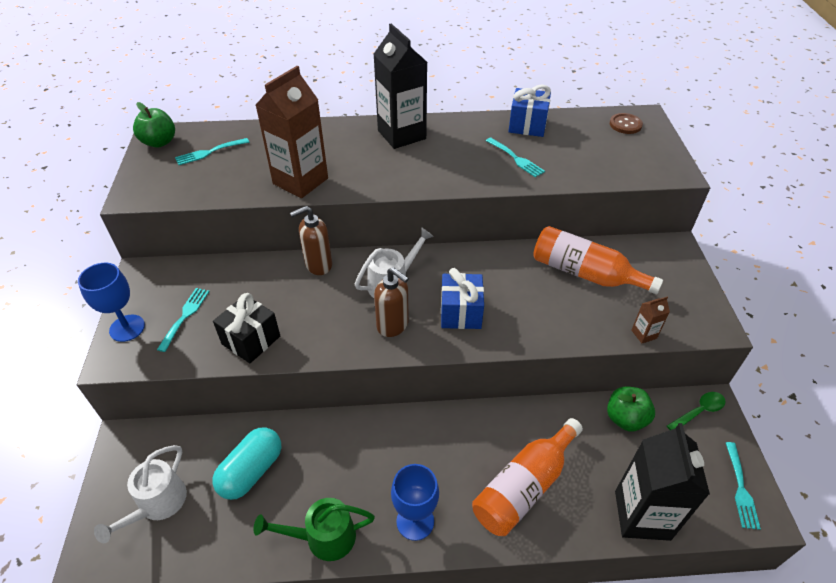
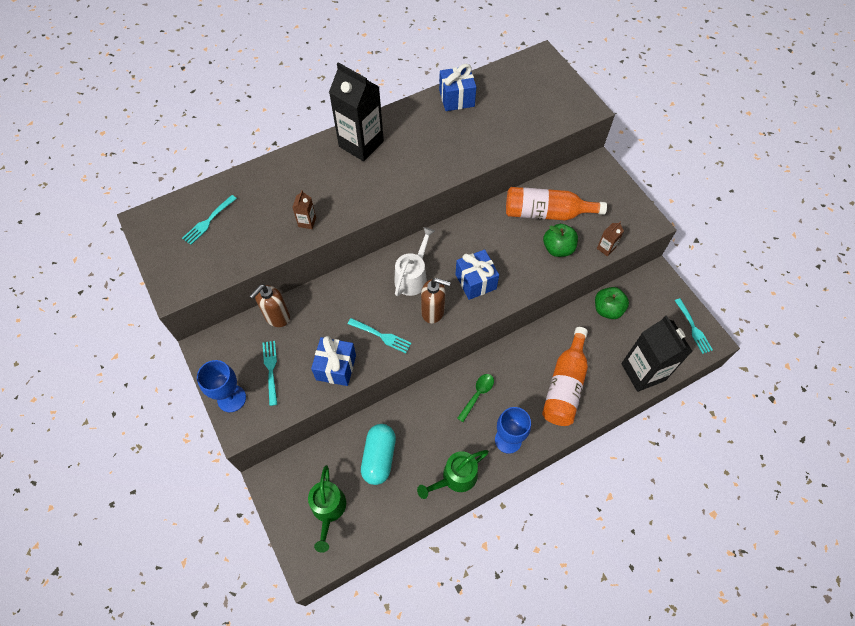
camera: 25 degrees left, 15 degrees up
(157, 505) = (328, 510): white watering can -> green watering can
(159, 142) = (154, 227): green apple -> green apple (558, 248)
(251, 340) = (336, 367): black gift -> blue gift
(300, 181) = (307, 222): brown carton -> brown carton, size x0.42
(318, 265) = (346, 283): brown soap dispenser -> brown soap dispenser (277, 317)
(516, 158) = (465, 137): turquoise fork -> turquoise fork (382, 336)
(625, 124) = (531, 71): brown button -> none
(698, 411) = (650, 284): green spoon -> green spoon (477, 395)

